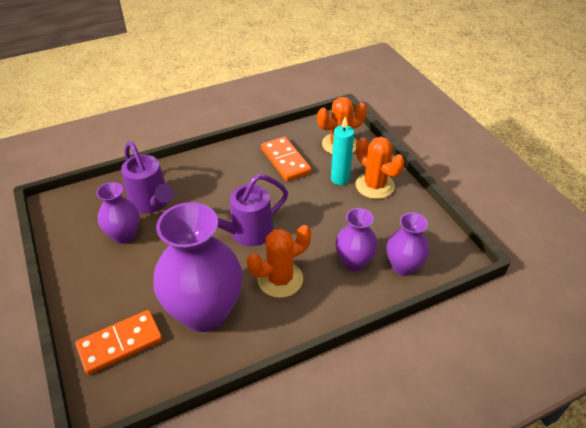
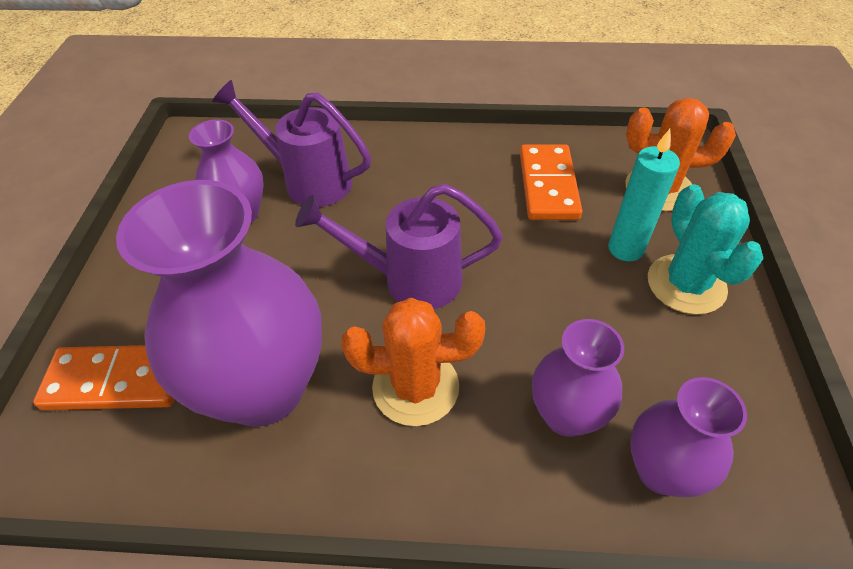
camera: 30 degrees right, 5 degrees up
(152, 203) = (308, 181): purple watering can -> purple watering can turned 120 degrees clockwise
(374, 185) = (686, 284): orange cactus -> turquoise cactus

